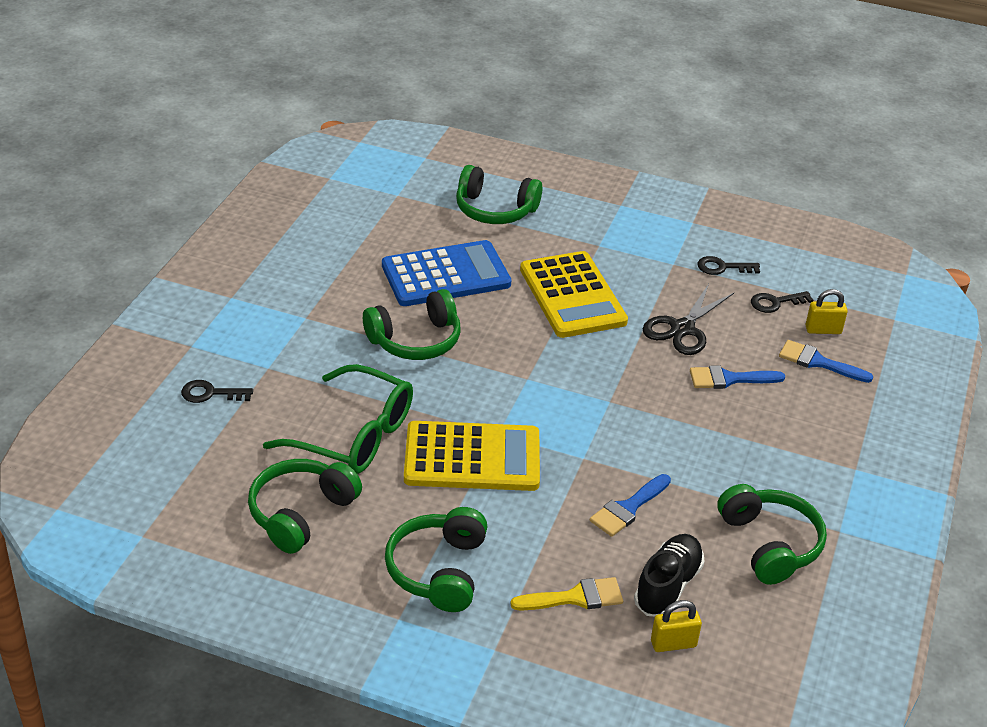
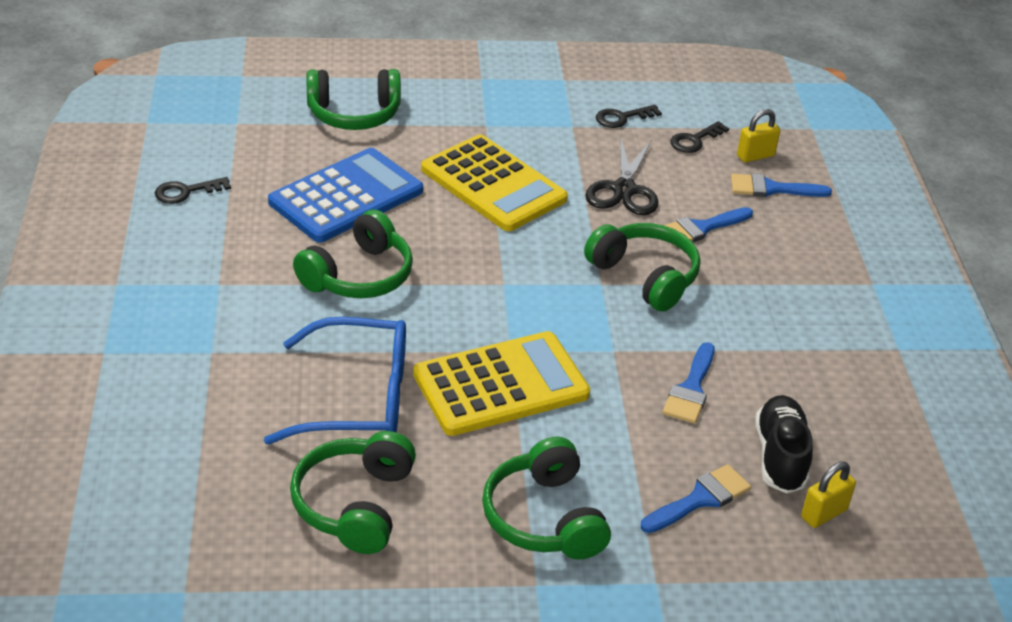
camera: 25 degrees left, 0 degrees up
(211, 393) = (162, 401): black key -> black key (186, 192)
(354, 435) = (359, 399): green glasses -> blue glasses
(575, 597) = (700, 499): yellow brush -> blue brush
(769, 544) = (845, 382): green headphones -> green headphones (645, 276)

